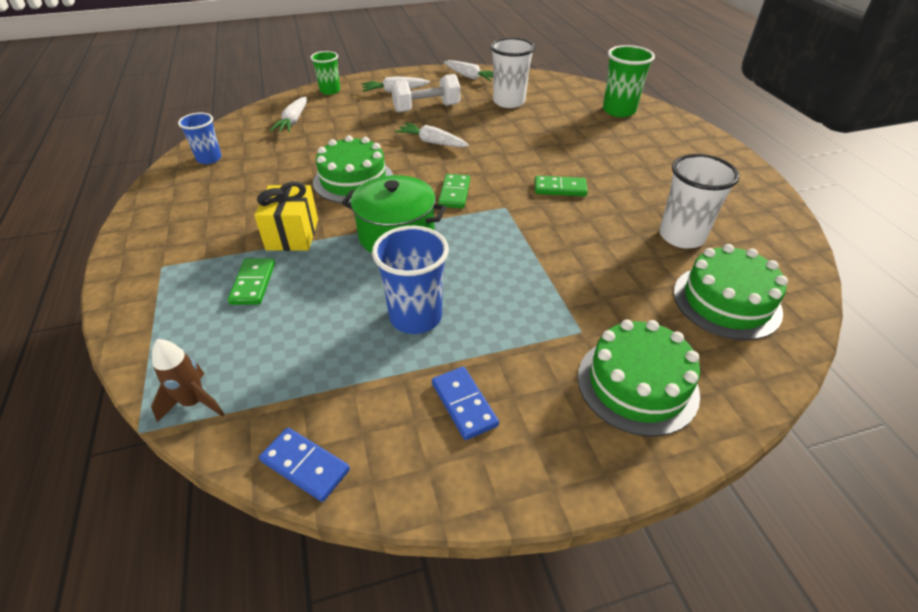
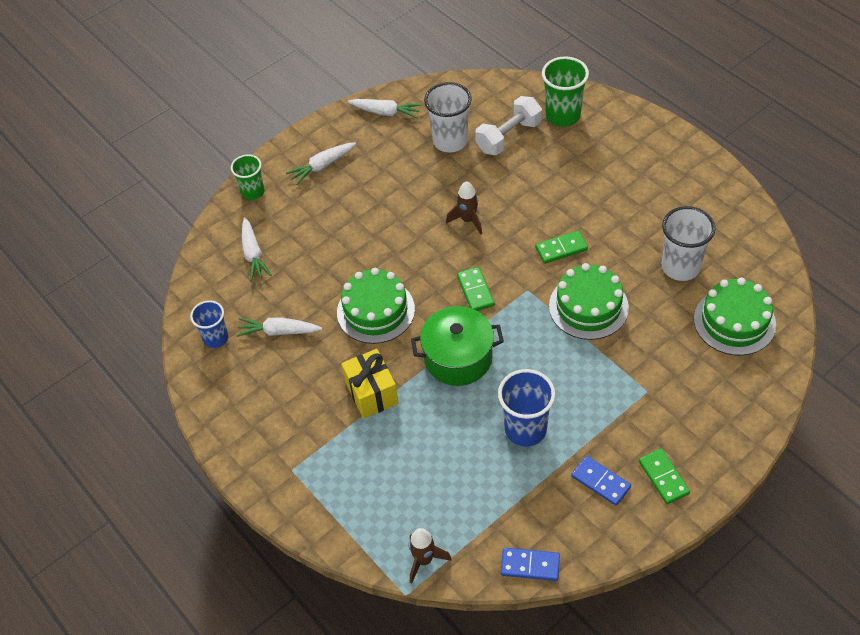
camera: 20 degrees left, 10 degrees up
(253, 283) = (381, 453): green domino -> green domino (663, 477)
(426, 108) = (374, 182): white dumbbell -> white dumbbell (508, 137)
(431, 142) = (412, 232): white carrot -> white carrot (278, 331)
(486, 148) = (468, 220): none -> brown rocket
(637, 384) = (701, 418): green cake -> green cake (588, 306)

